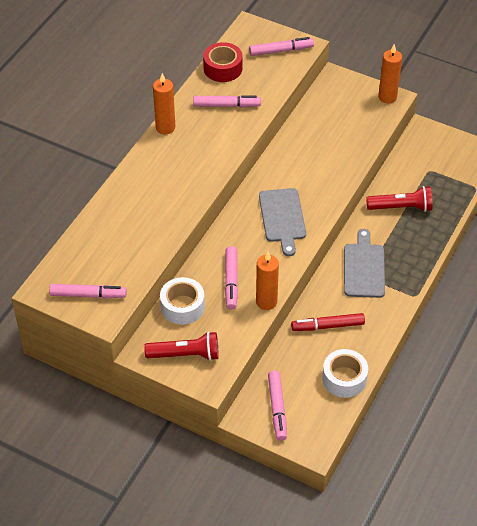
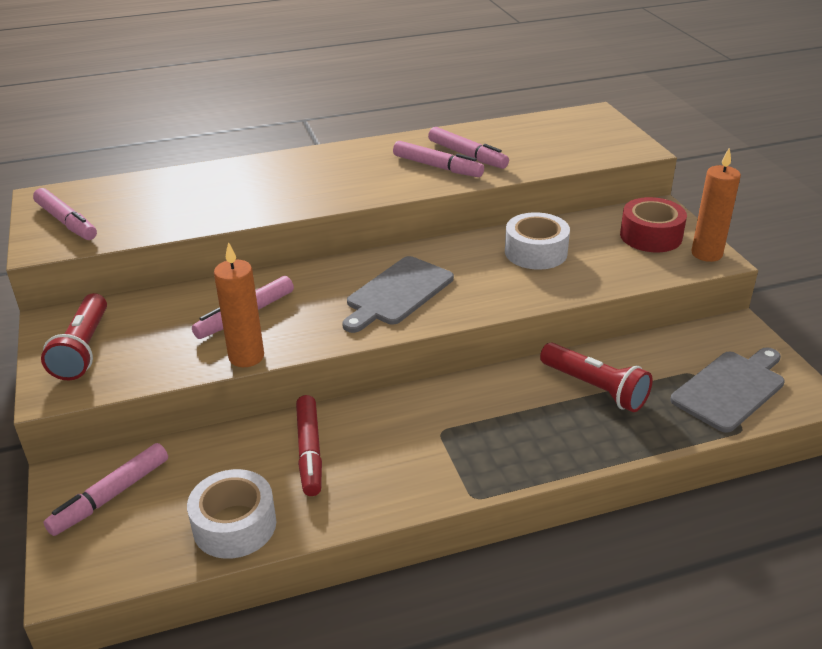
camera: 45 degrees right, 15 degrees down
(165, 127) = (375, 144): orange candle -> none
(182, 306) = (160, 306): white tape -> white tape (536, 252)
(185, 354) = (83, 349): red flashlight -> red flashlight turned 45 degrees clockwise
(223, 68) = (511, 129): red tape -> red tape (651, 236)
(281, 51) = (602, 142): pink marker -> pink marker (437, 167)
(328, 326) = (309, 451): red marker -> red marker turned 135 degrees counterclockwise
(364, 268) = (450, 420): grey cutting board -> grey cutting board (731, 389)

